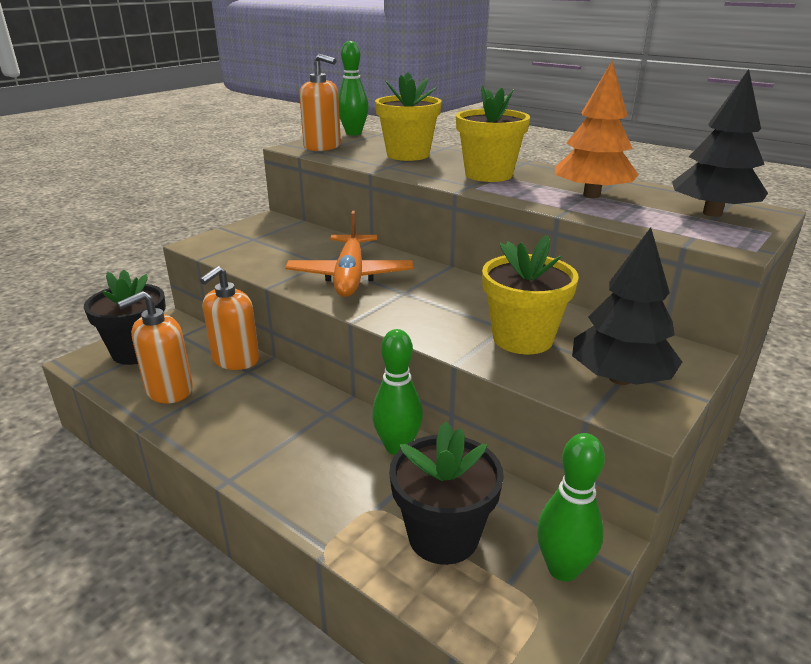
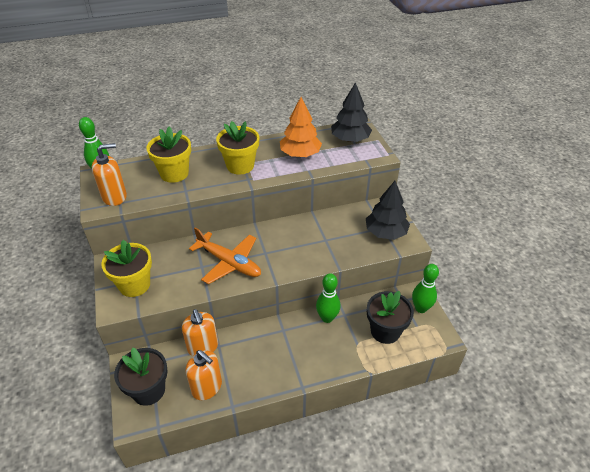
camera: 55 degrees left, 15 degrees up
(169, 390) = (207, 387): orange soap dispenser -> orange soap dispenser turned 45 degrees counterclockwise
(522, 338) = (338, 240): yellow flower pot -> yellow flower pot (134, 285)

